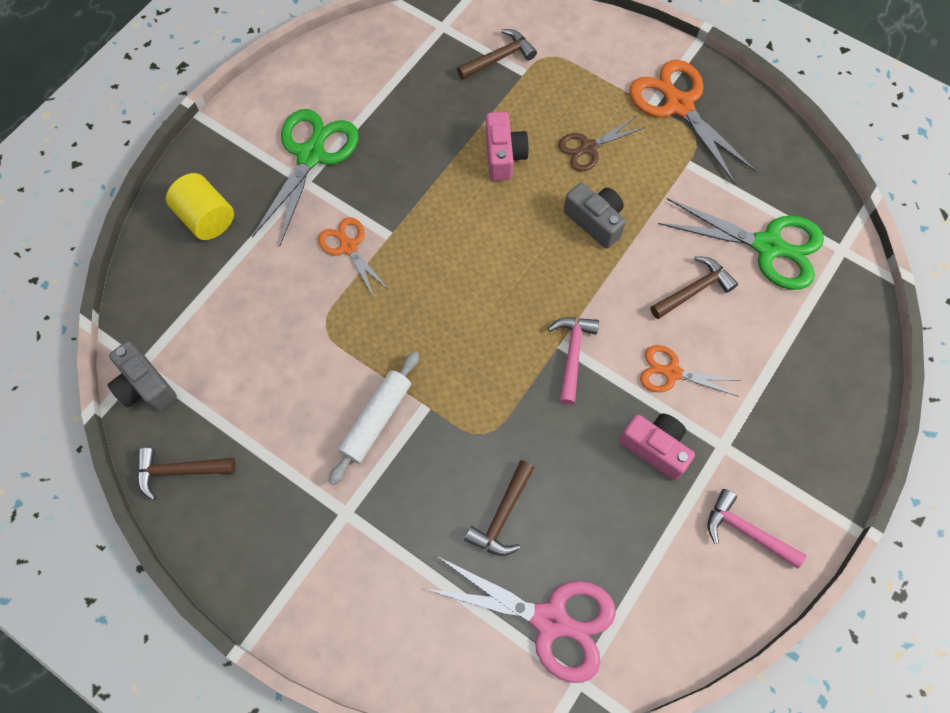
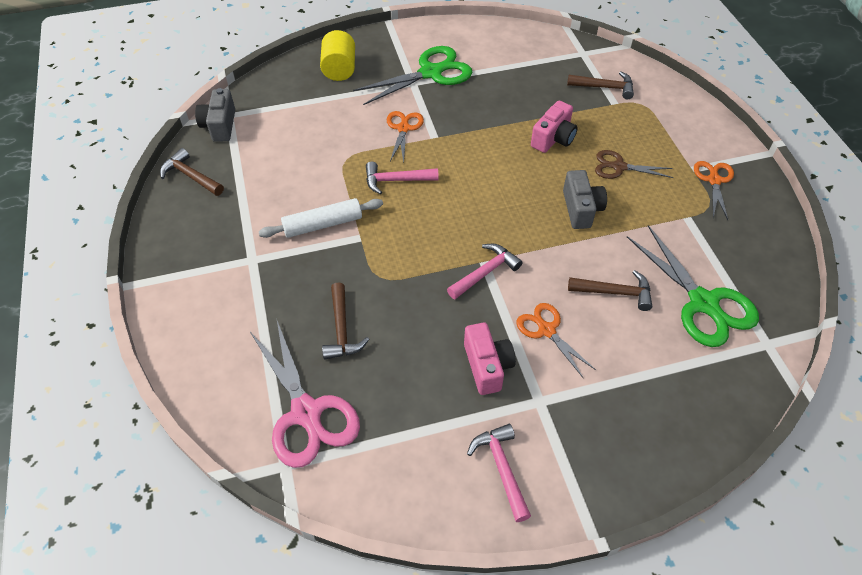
camera: 40 degrees right, 15 degrees down
(399, 315) = (396, 180): none -> pink hammer
(502, 515) = (342, 329): brown hammer -> brown hammer turned 75 degrees counterclockwise
(679, 105) = (714, 180): orange scissors -> orange scissors, size x0.58

